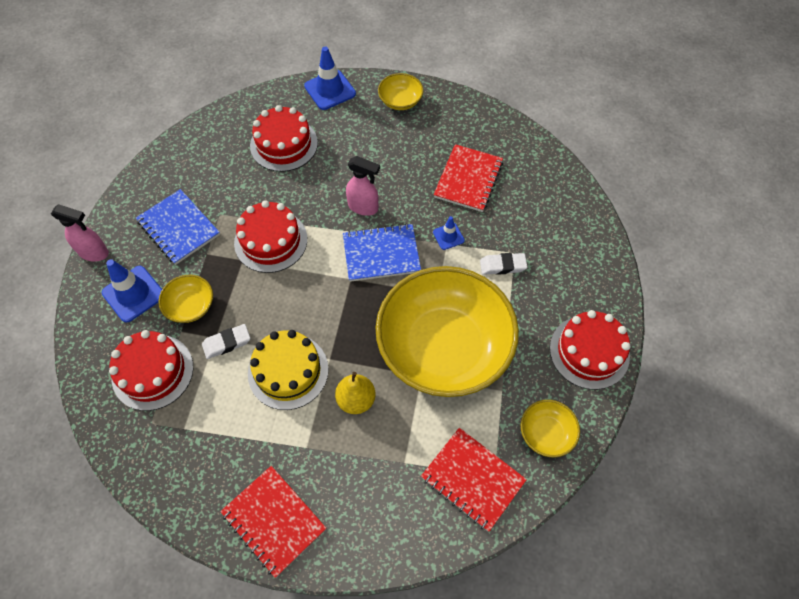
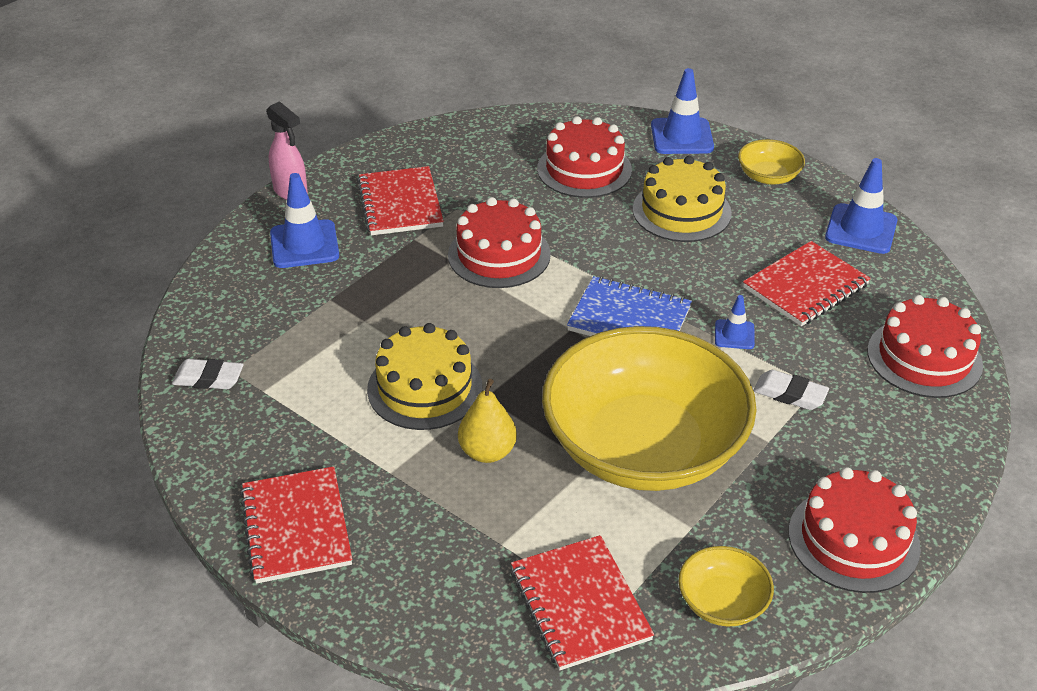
camera: 30 degrees right, 20 degrees down
(152, 372) = (270, 324): red cake -> red cake (924, 358)
(178, 228) = (400, 204): blue notebook -> red notebook
(190, 306) = (359, 280): yellow bowl -> none
(227, 343) = (373, 331): white eraser -> white eraser (208, 378)
(363, 207) = (640, 264): pink spray bottle -> none
(364, 152) = (681, 211): none -> yellow cake
(475, 120) = (861, 229): none -> blue traffic cone

